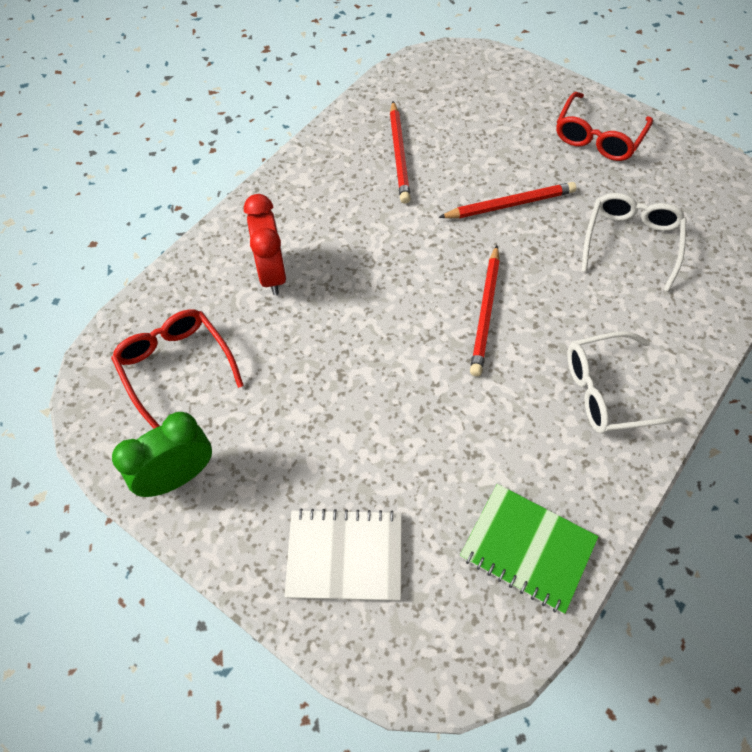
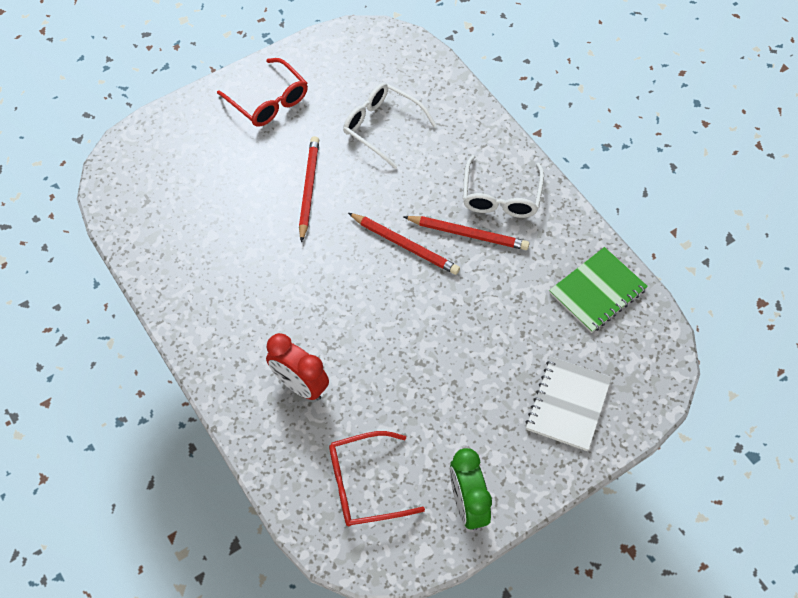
camera: 70 degrees left, 0 degrees up
(272, 273) = (300, 385): red clock -> red clock turned 150 degrees counterclockwise
(399, 154) = (214, 247): red pencil -> red pencil (468, 234)

